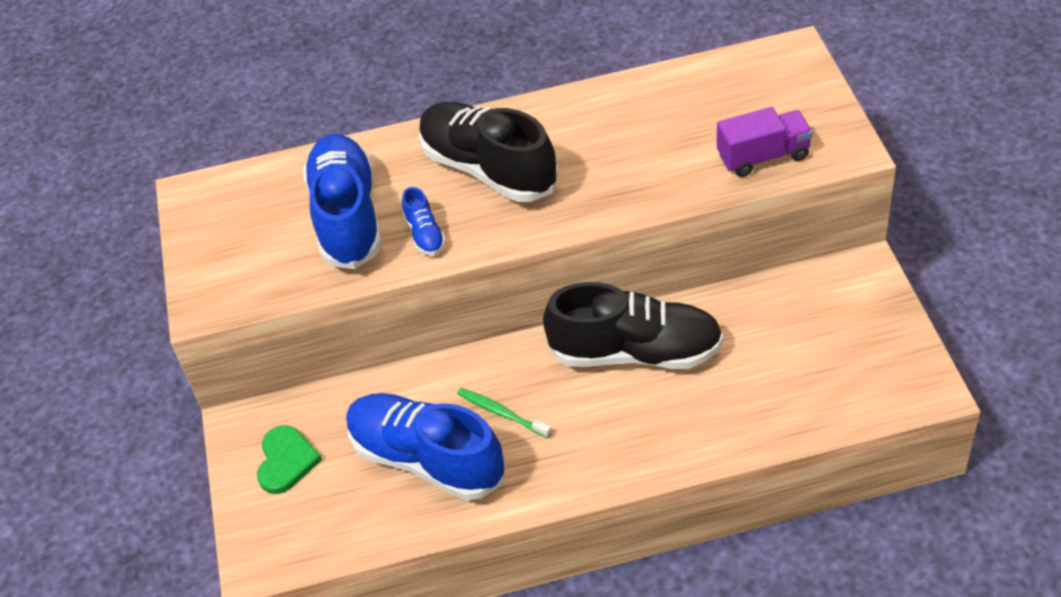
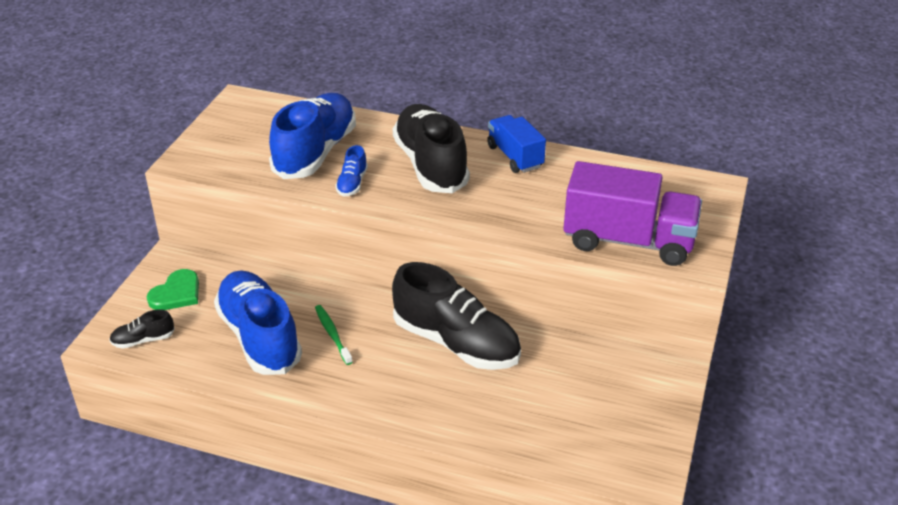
camera: 25 degrees right, 10 degrees down
(301, 535) = (143, 340): none -> black shoe
(568, 115) = (515, 157): none -> blue truck
(763, 156) = (628, 241): purple truck -> purple truck, size x1.68

